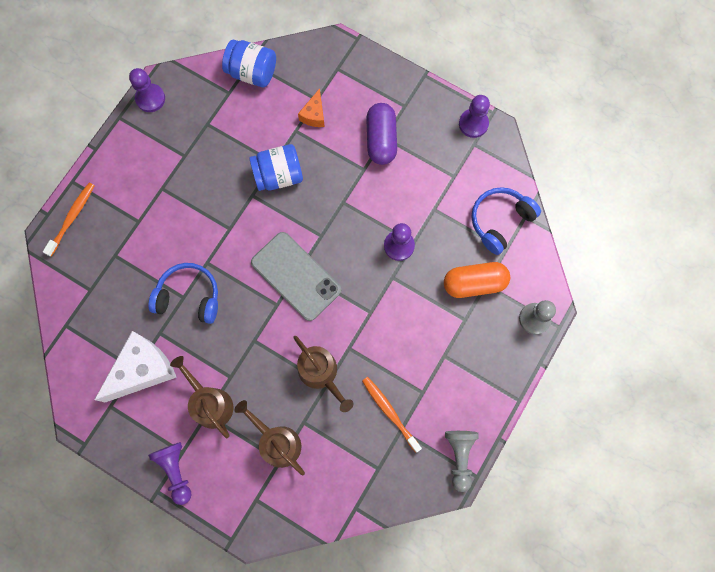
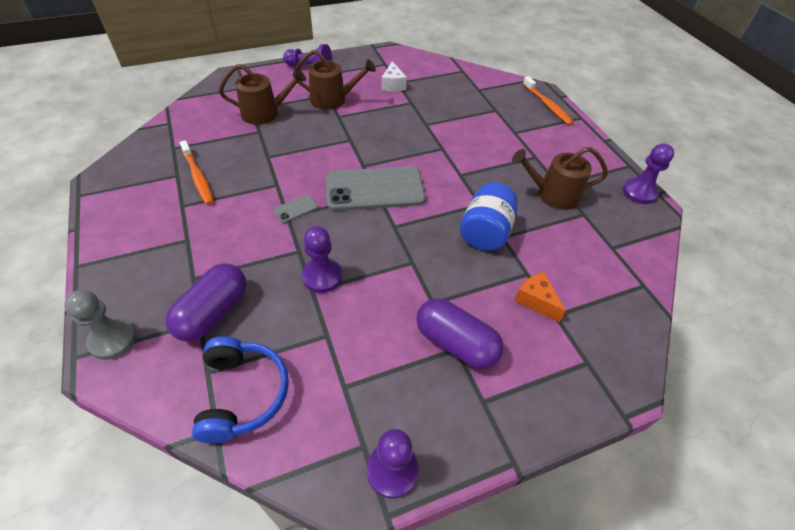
camera: 125 degrees right, 25 degrees down
(143, 370) = (393, 85): white cheese -> white cheese, size x0.51
(189, 296) = (423, 127): blue headphones -> none
(252, 72) = (629, 279): blue jar -> none
(321, 373) = (279, 158): brown watering can -> brown watering can (553, 194)
(360, 313) = (295, 209): none -> grey phone
(390, 412) = (198, 177): orange toothbrush -> orange toothbrush turned 60 degrees clockwise
(459, 456) = (106, 195): grey pawn -> none
(474, 283) = (213, 312): orange capsule -> purple capsule

